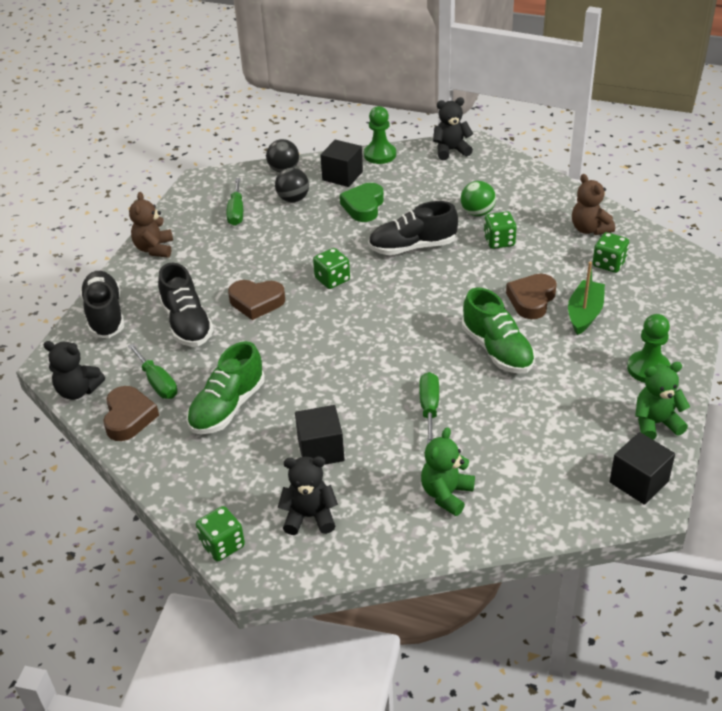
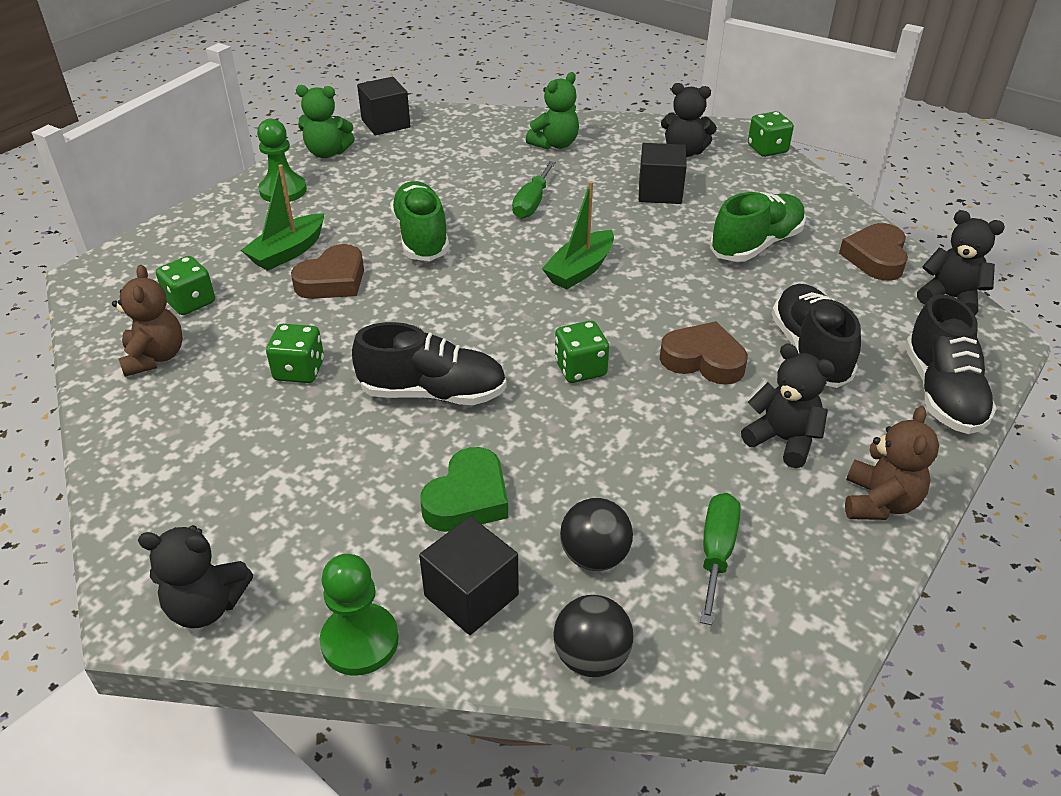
camera: 165 degrees left, 0 degrees up
(157, 383) = (844, 286): green screwdriver -> none
(205, 267) = (783, 440): none -> black teddy bear
(360, 350) = (580, 270): none -> green boat
(477, 213) = (287, 431): green ball -> none

